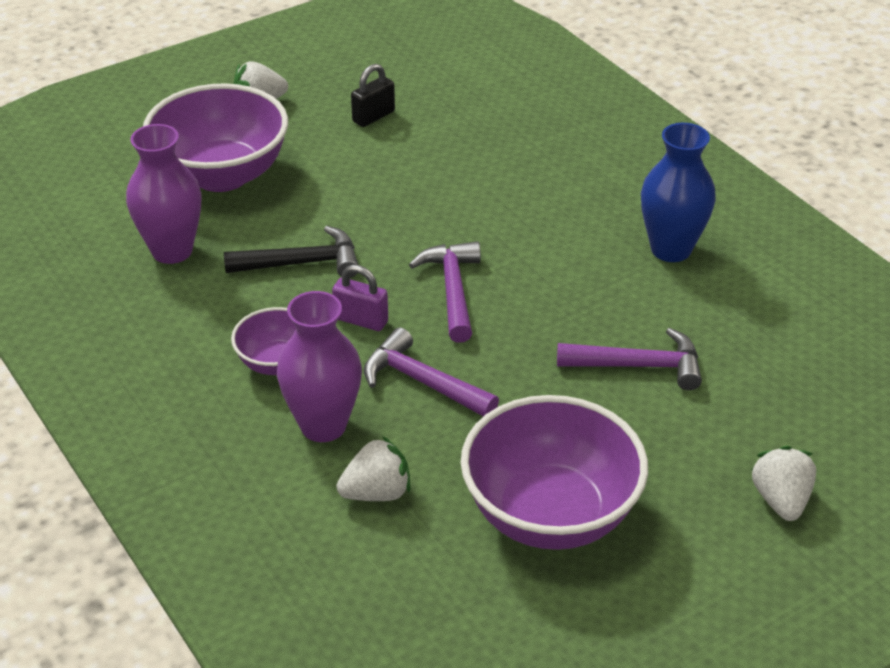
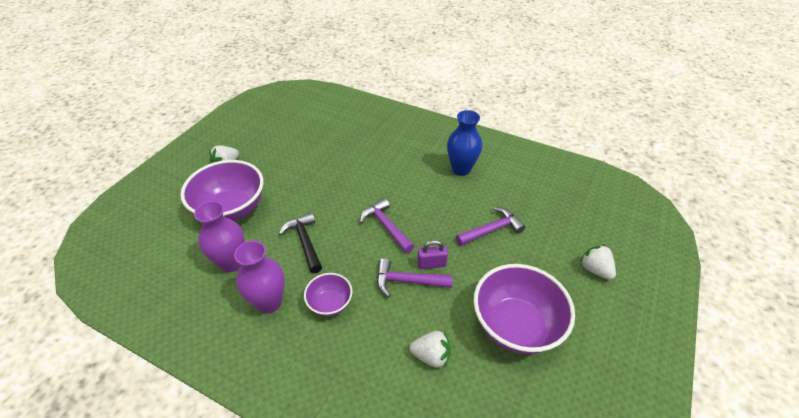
camera: 30 degrees left, 5 degrees up
(302, 263) = (305, 242): black hammer -> black hammer turned 75 degrees counterclockwise
(323, 426) = (378, 329): purple vase -> purple vase (269, 302)
(361, 320) = (355, 261): purple padlock -> purple padlock (431, 264)
(373, 116) = (288, 153): black padlock -> none
(376, 493) = (431, 355): white strawberry -> white strawberry turned 60 degrees clockwise

